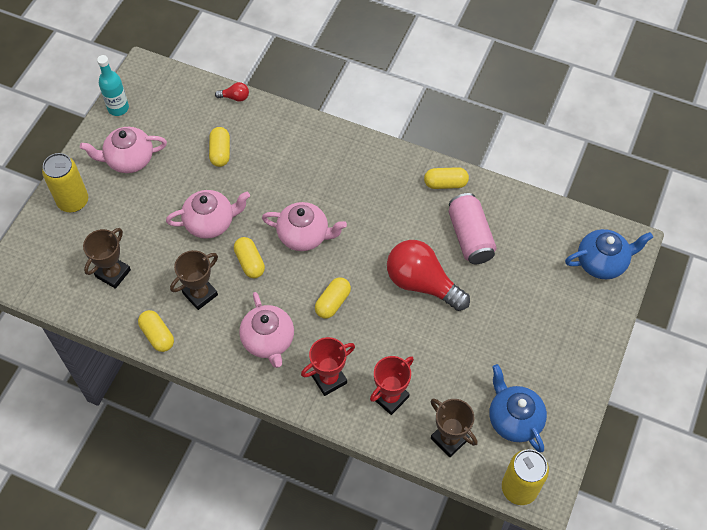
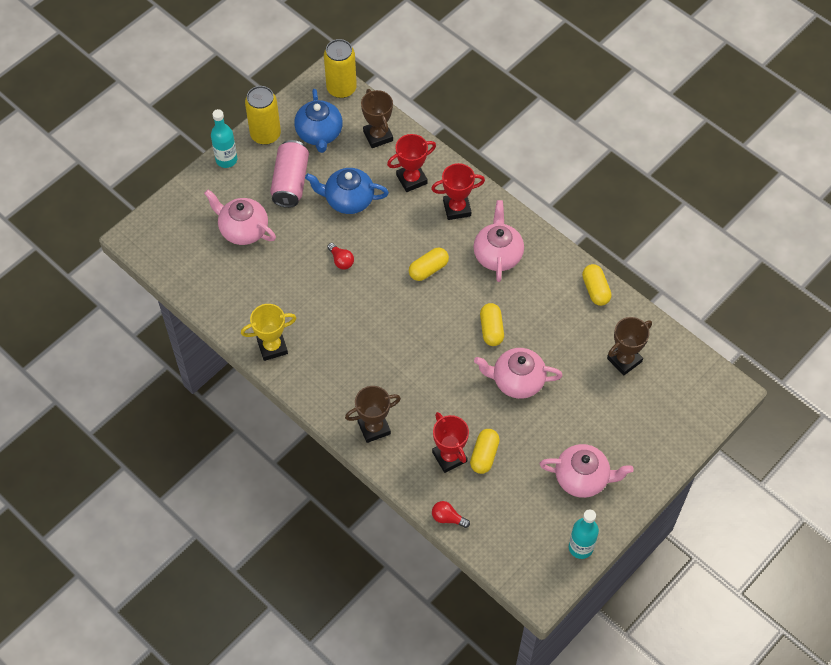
camera: 160 degrees left, 0 degrees up
(73, 201) = (650, 449): yellow can -> yellow can (265, 134)
(200, 294) = (547, 314): brown trophy -> brown trophy (374, 428)
(250, 142) = (449, 457): none -> red trophy
(304, 235) = (430, 339): pink teapot -> pink teapot (243, 230)
(422, 283) = (341, 260): red light bulb -> red light bulb, size x0.42
(445, 183) = (272, 347): yellow capsule -> yellow trophy
(470, 237) = (276, 288): pink can -> pink can (290, 182)
(594, 354) = (226, 160): none -> turquoise bottle
(602, 262) = (171, 228): blue teapot -> blue teapot (348, 200)

